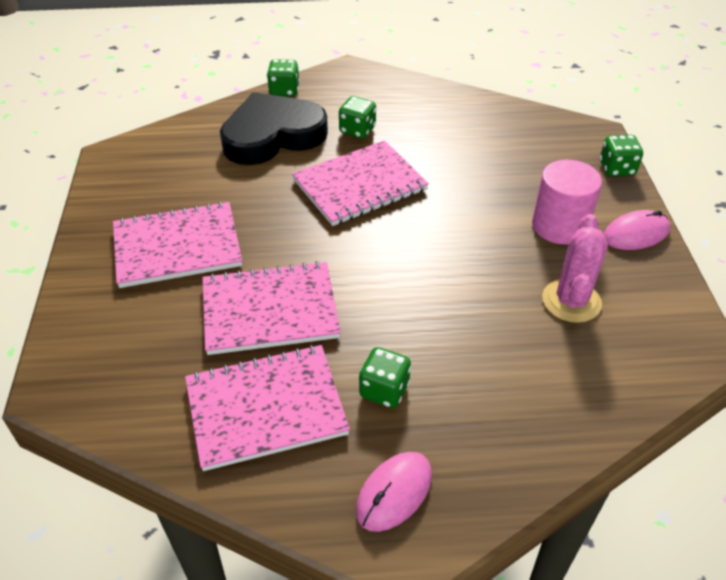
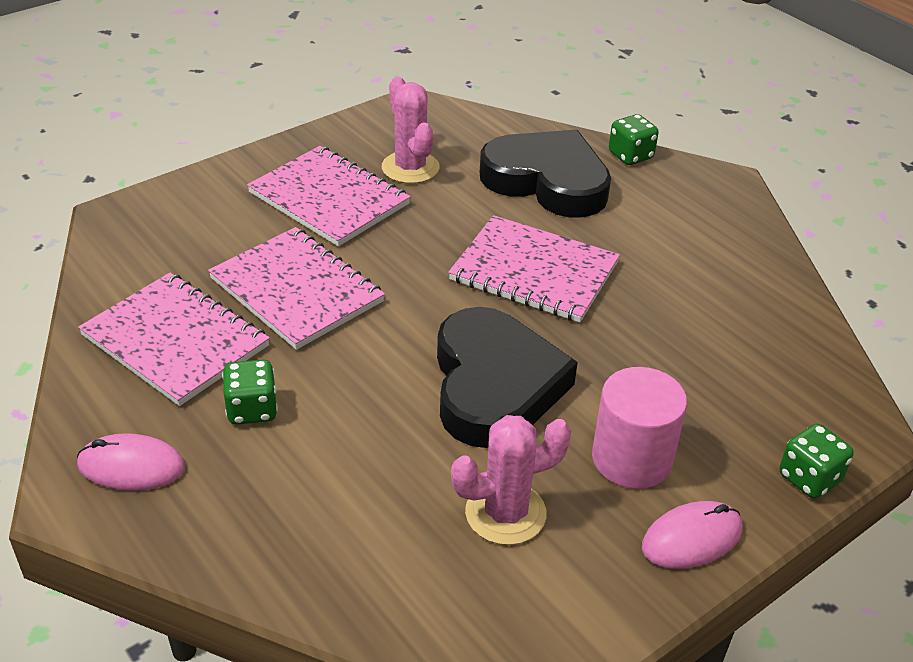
camera: 55 degrees right, 5 degrees down
(187, 189) = (410, 168): none -> pink cactus
(357, 130) = (624, 232): green dice -> none
(454, 253) = (494, 385): none -> black heart
(636, 233) = (692, 538): pink mouse -> pink mouse turned 60 degrees counterclockwise

